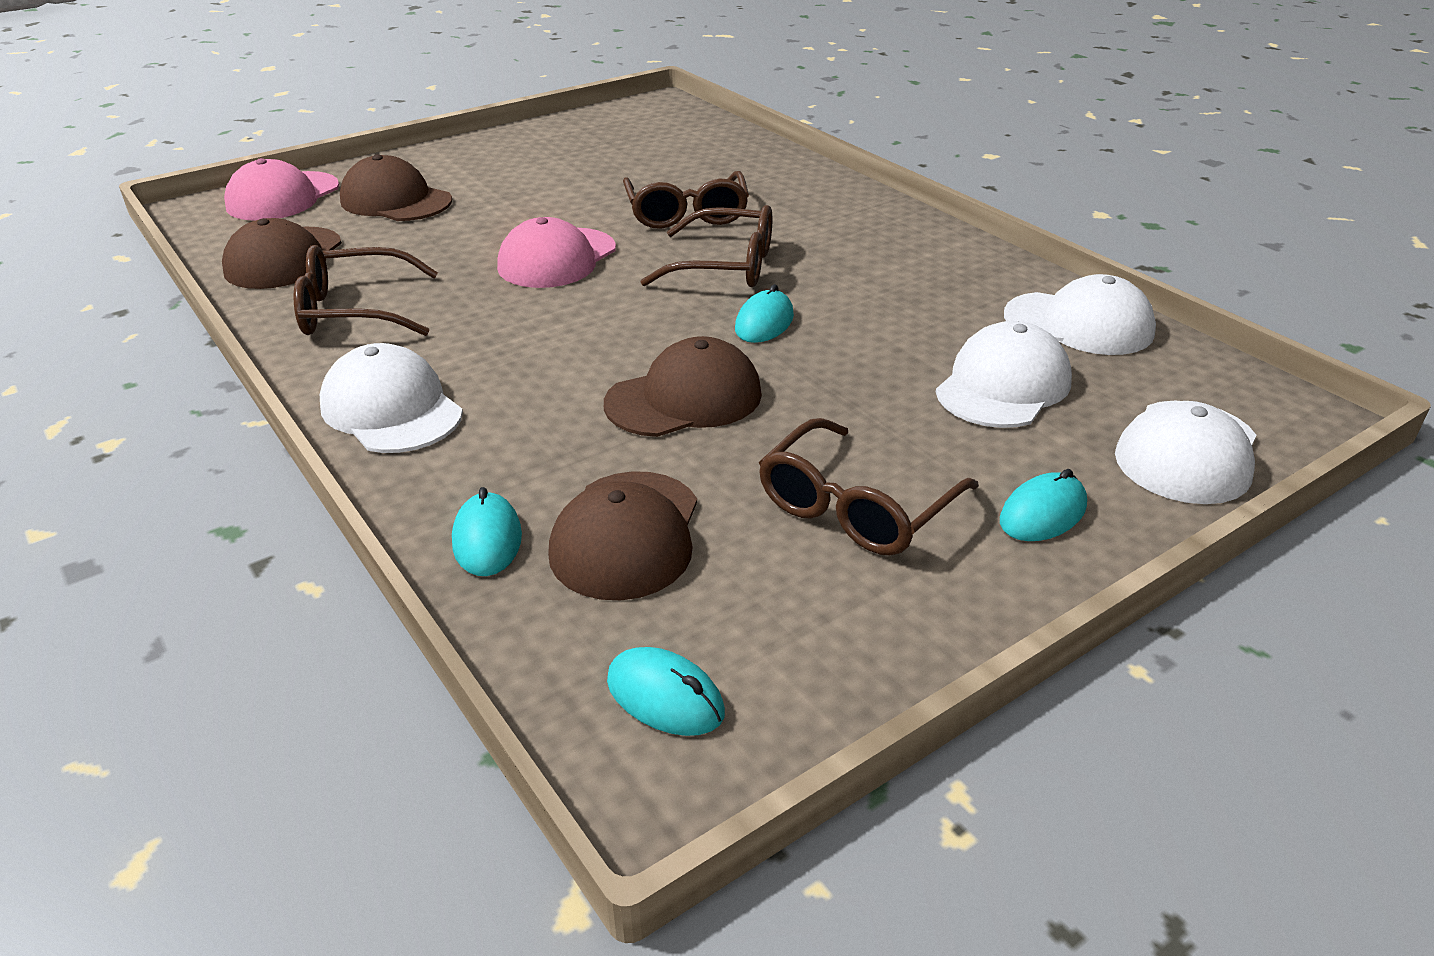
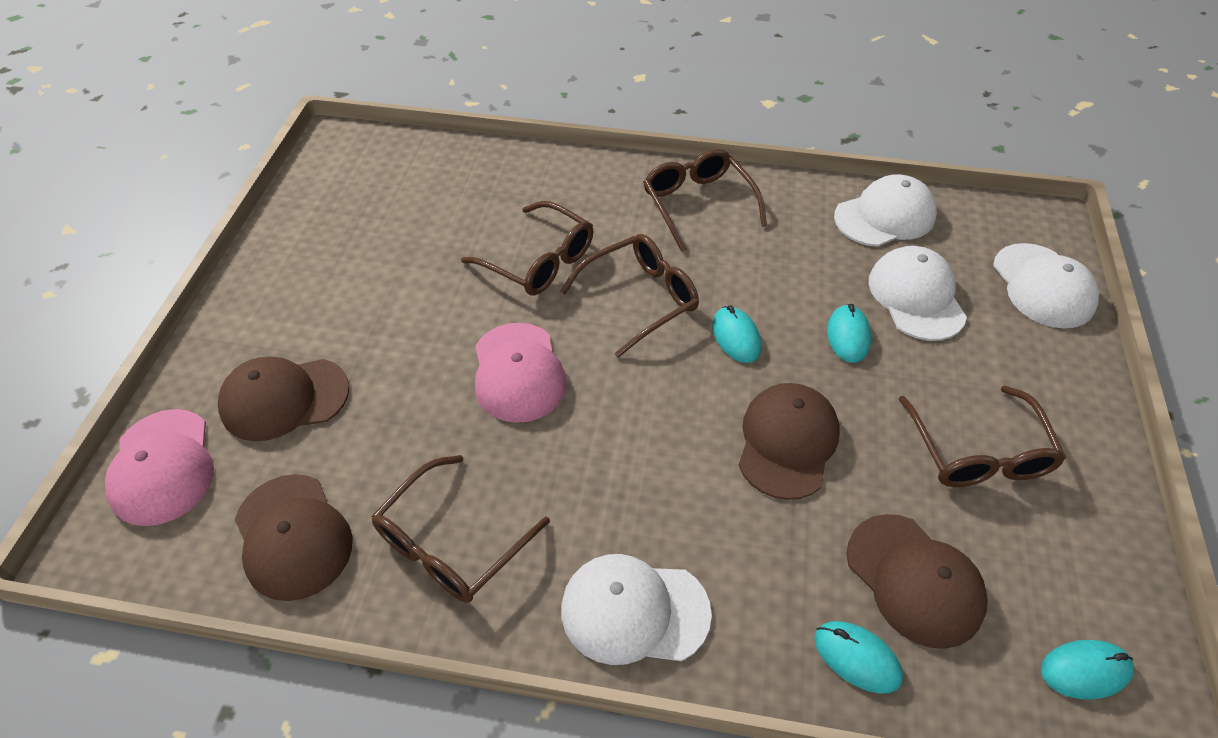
camera: 45 degrees left, 15 degrees up
(888, 239) = (698, 204): none -> brown glasses
(1042, 513) = (1048, 383): turquoise mouse -> turquoise mouse (848, 336)

